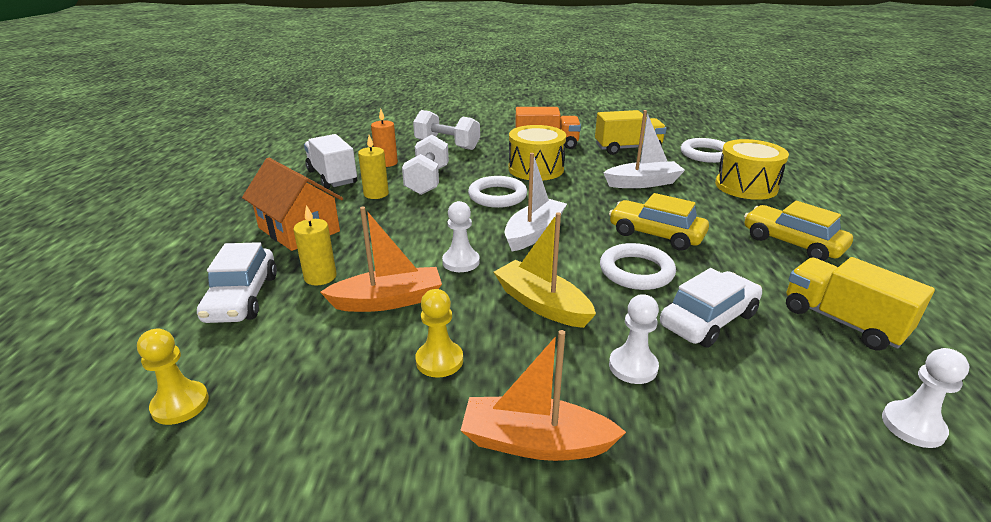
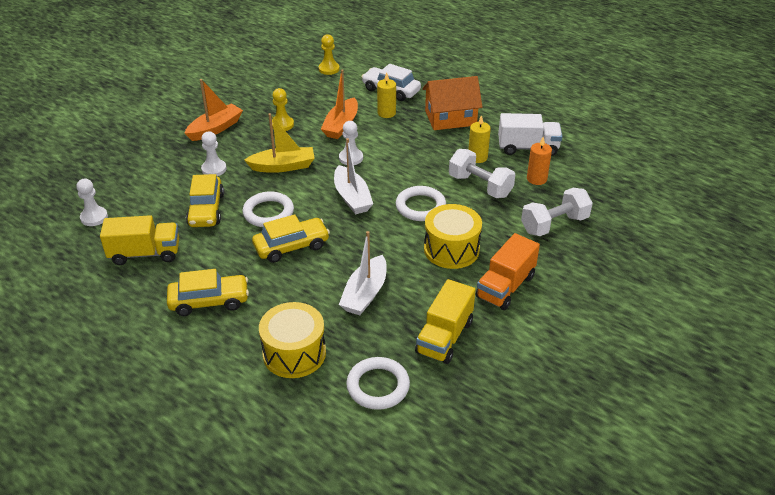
camera: 125 degrees right, 10 degrees up
(708, 320) = (206, 210): white car -> yellow car

